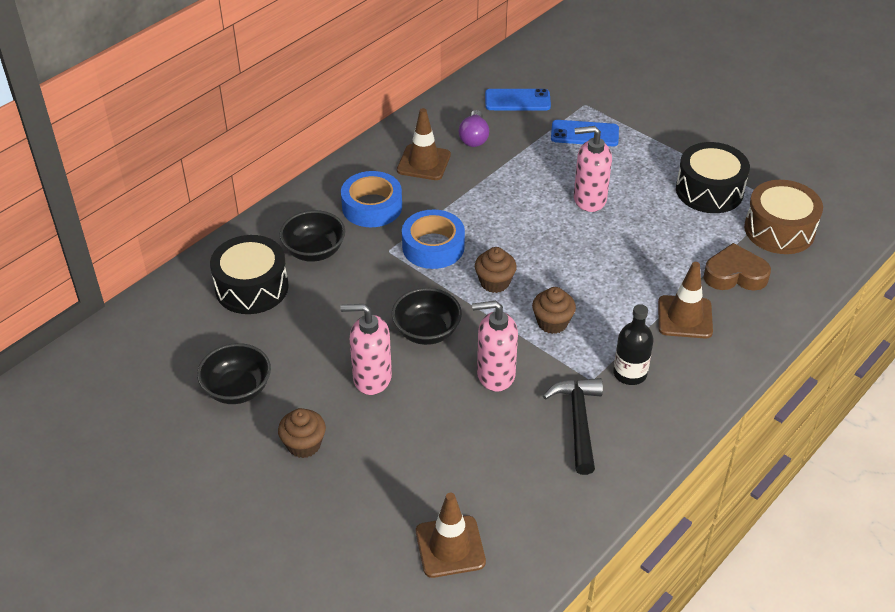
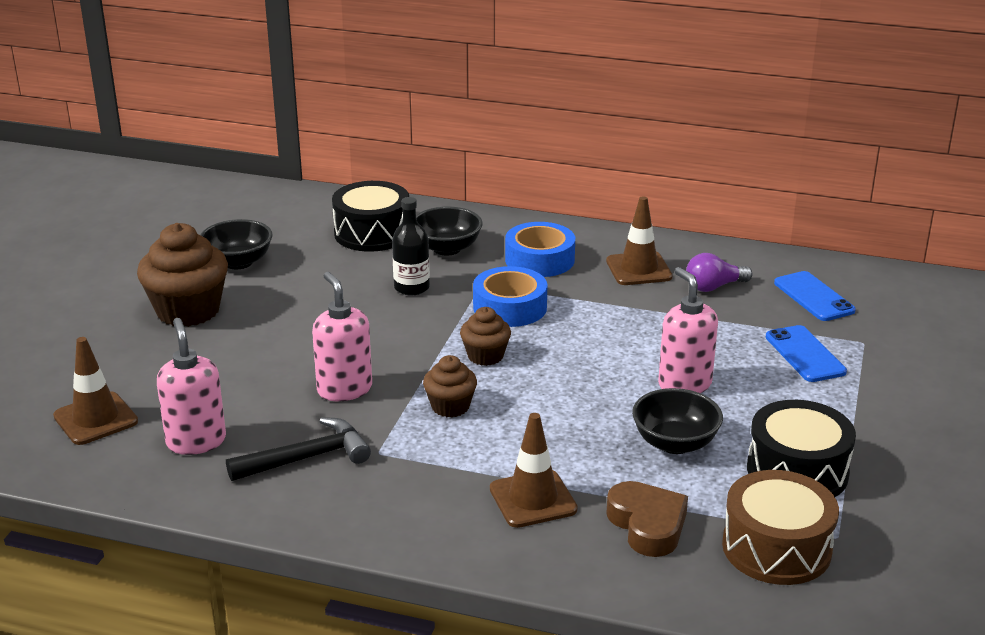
camera: 65 degrees right, 15 degrees down
(304, 445) = (188, 311): brown cupcake -> brown cupcake, size x1.83
(371, 378) = (294, 322): pink soap dispenser -> pink soap dispenser (196, 441)
(427, 332) = (379, 335): black bowl -> black bowl (675, 443)
(630, 373) = (405, 477): black bottle -> black bottle (411, 287)

